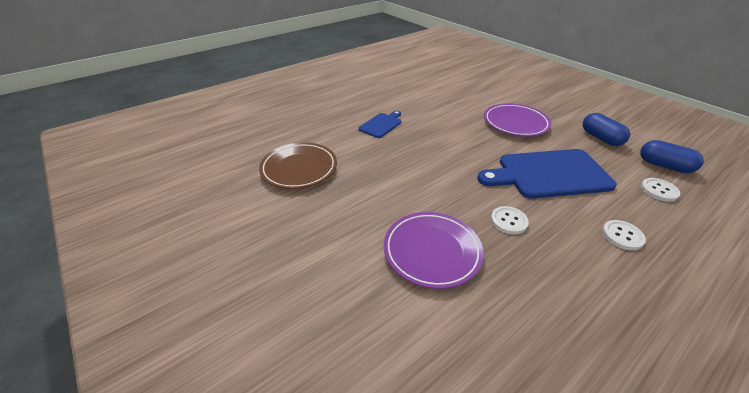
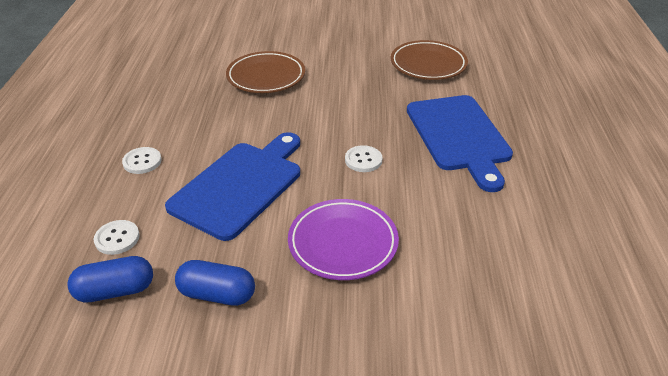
camera: 130 degrees right, 0 degrees up
(381, 124) = (459, 136): blue cutting board -> blue cutting board, size x1.98
(432, 251) = (266, 76): purple plate -> brown plate
(508, 221) = (237, 121): white button -> white button (363, 160)

